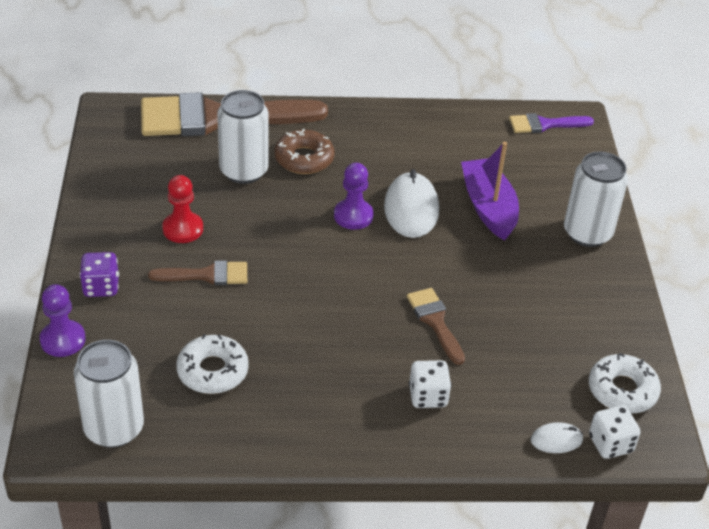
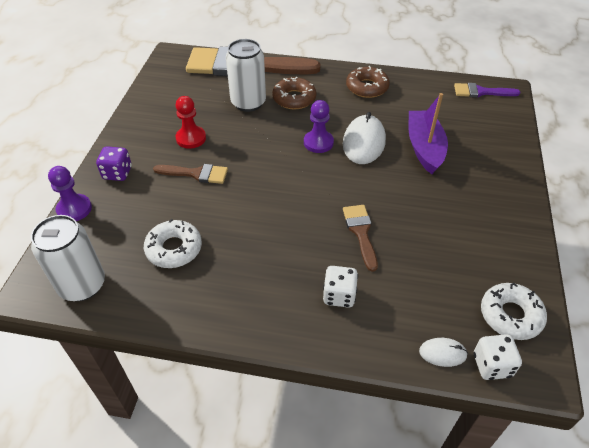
camera: 15 degrees right, 5 degrees up
(397, 133) = (367, 87): none -> brown donut
(587, 233) = (501, 176): white can -> none

